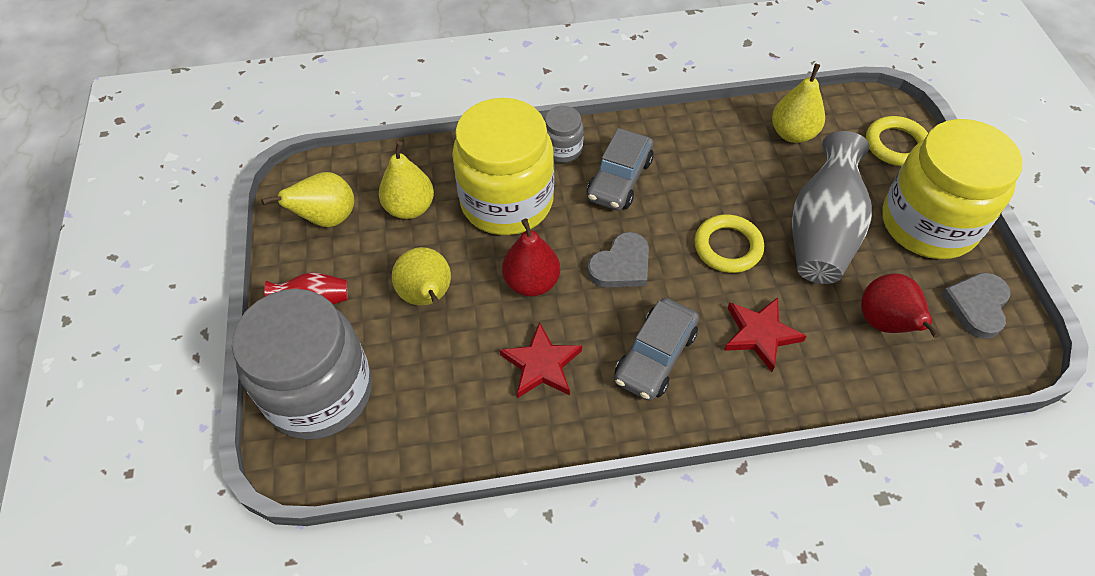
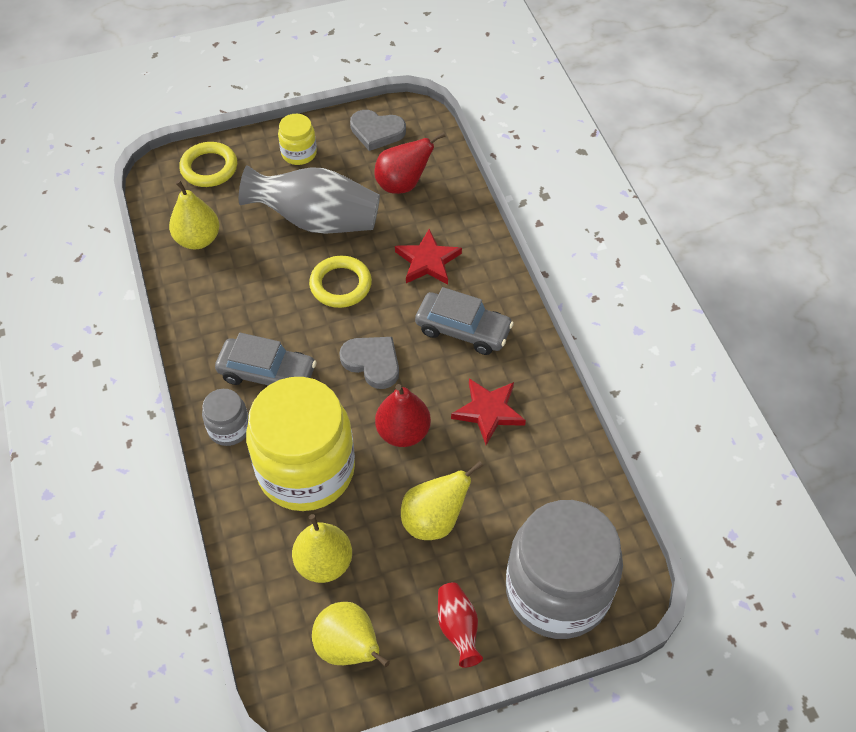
camera: 100 degrees left, 0 degrees up
(928, 224) = (299, 153): yellow jar -> yellow jar, size x0.45

